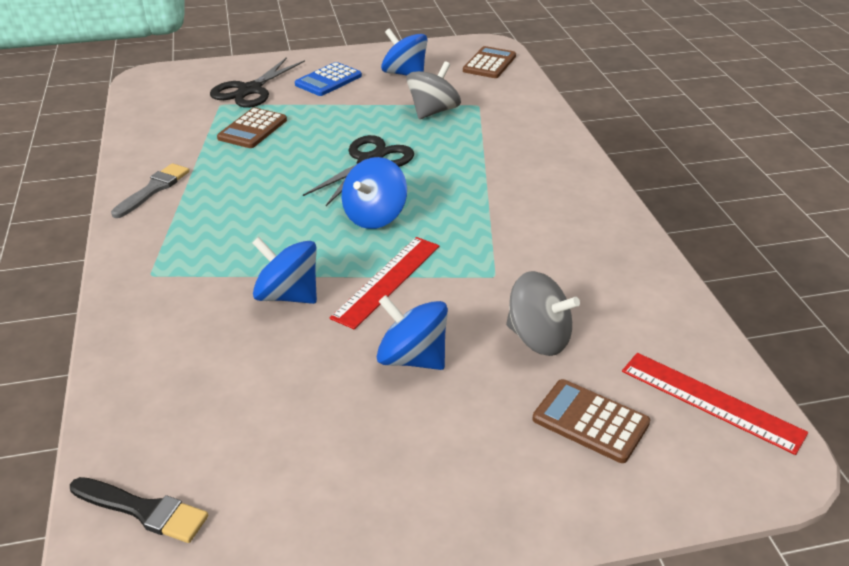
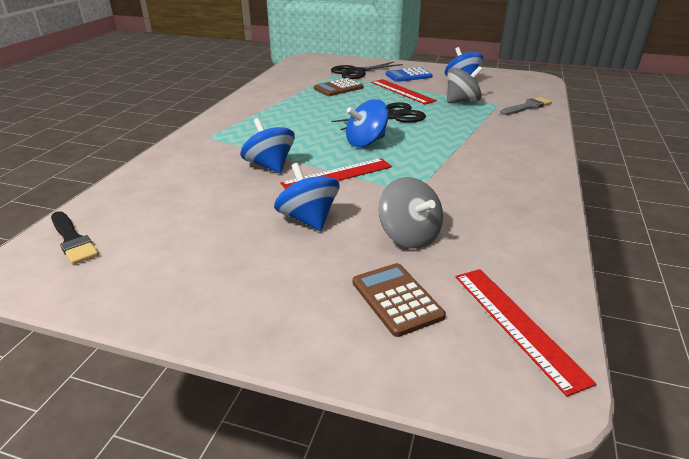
camera: 30 degrees right, 5 degrees down
(153, 189) = (254, 102): grey brush -> grey brush (527, 107)
(344, 113) = (402, 91): none -> red ruler
(489, 63) = (528, 86): brown calculator -> none

